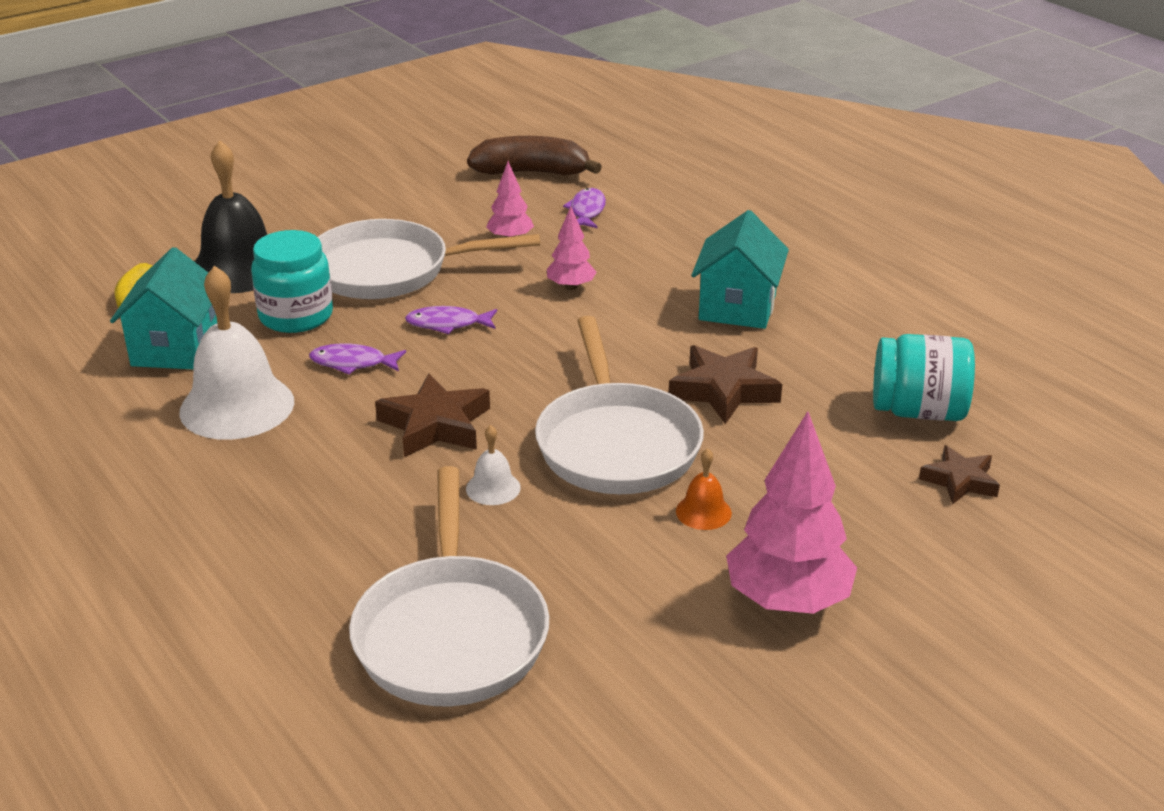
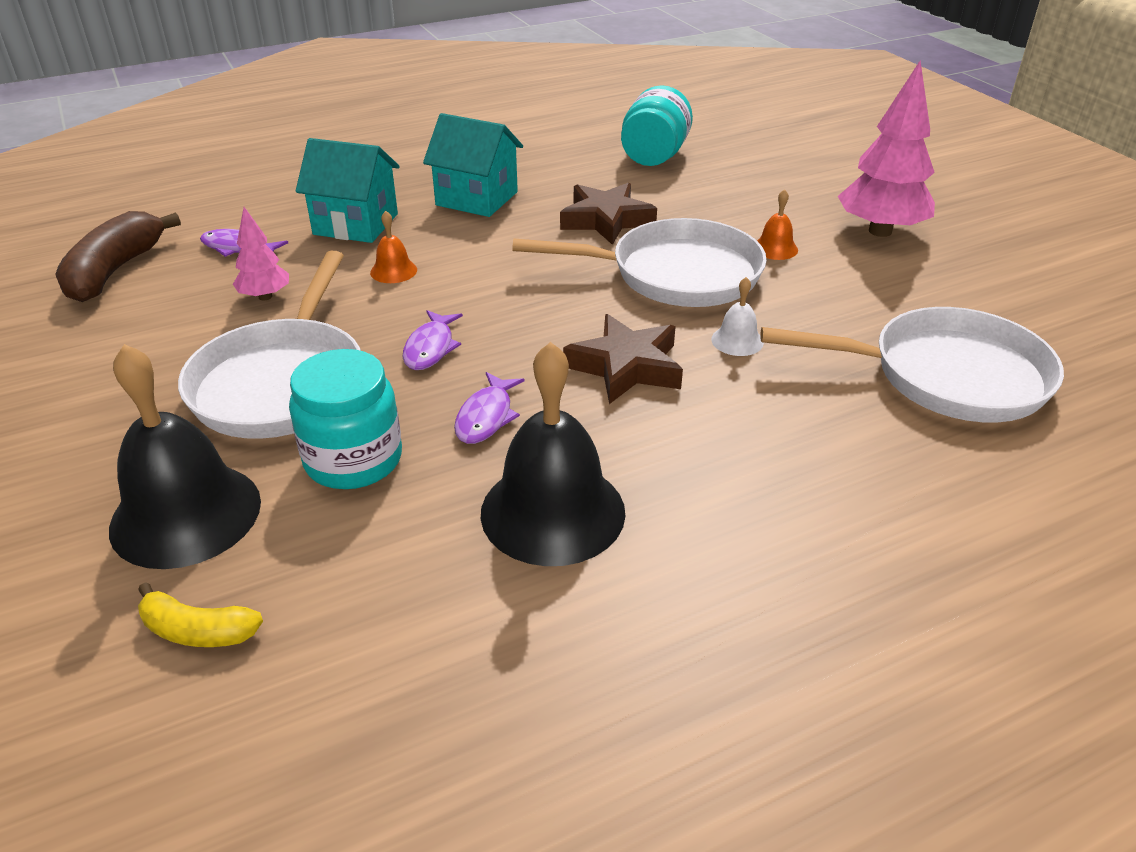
camera: 80 degrees left, 5 degrees up
(176, 349) = (386, 575): turquoise house -> turquoise house (355, 224)
(237, 406) = (553, 512): white bell -> black bell
(571, 287) = (393, 271): pink tree -> orange bell
(959, 481) = (741, 157): brown star -> none

